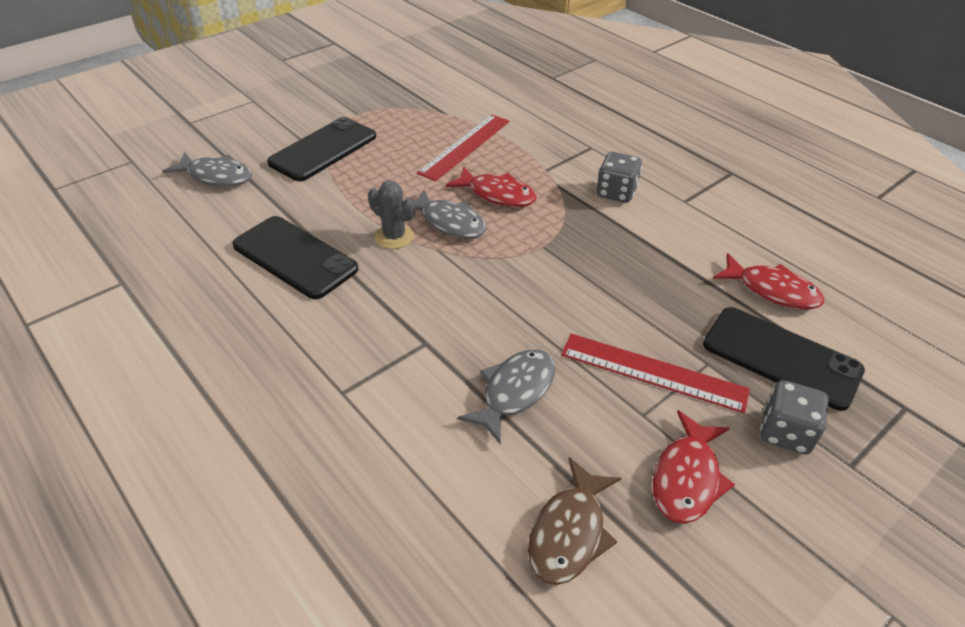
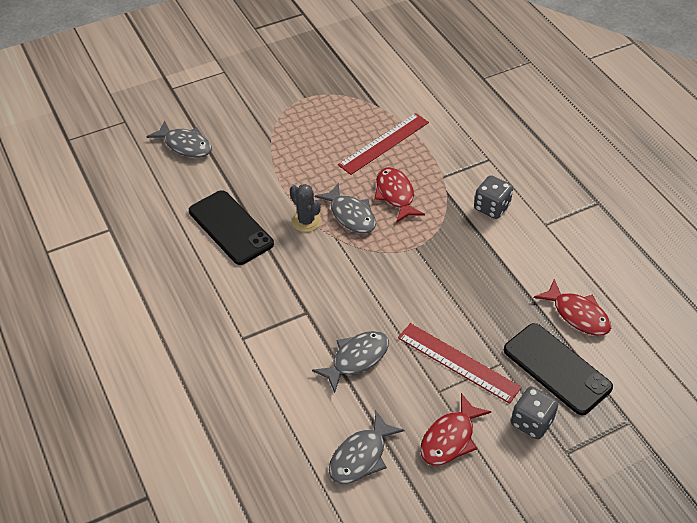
camera: 15 degrees right, 5 degrees up
(323, 149) = (270, 130): black phone -> none
(497, 194) = (395, 195): red fish -> red fish turned 150 degrees counterclockwise
(569, 532) = (361, 456): brown fish -> grey fish

